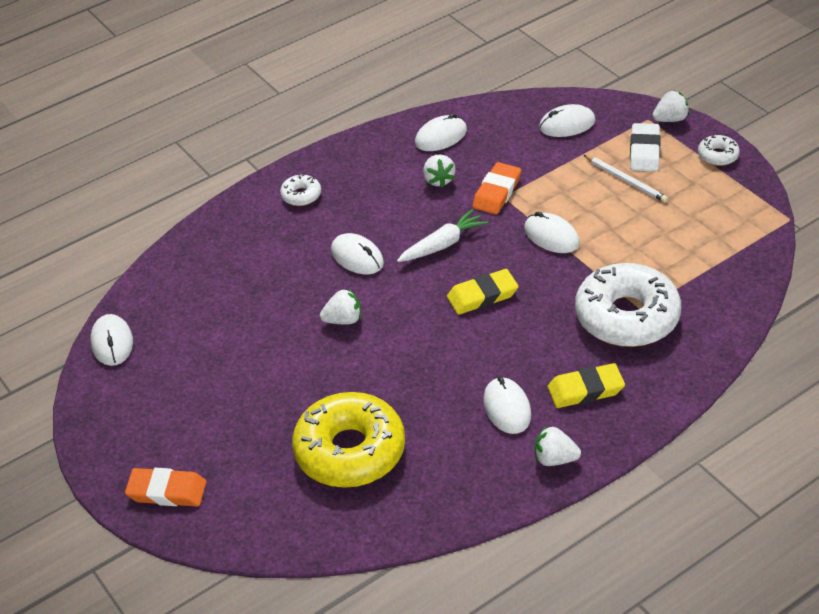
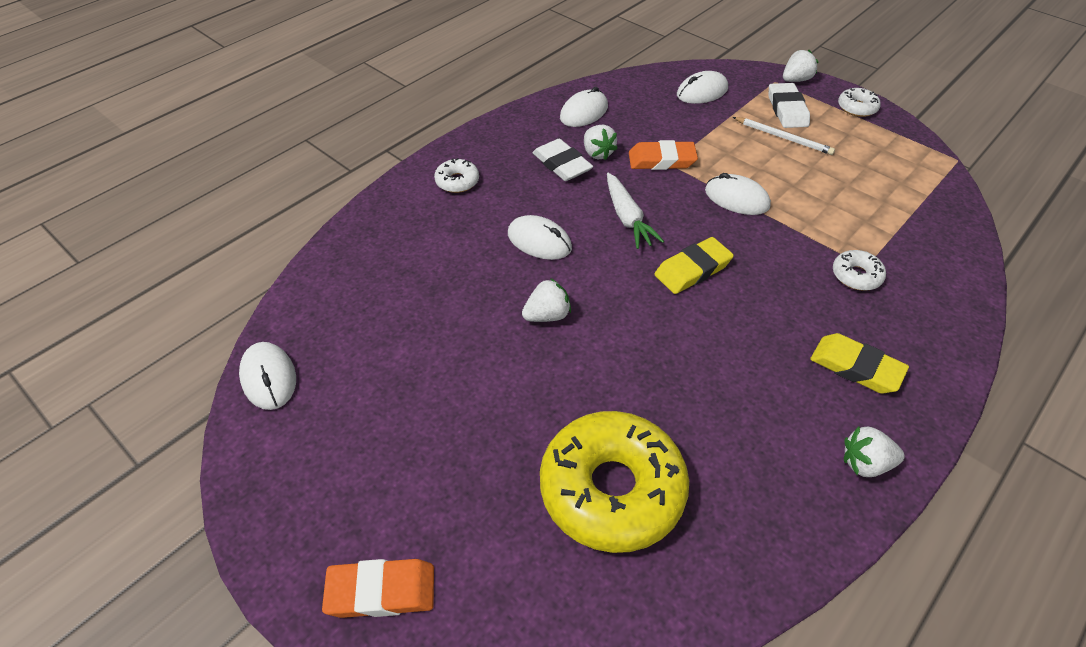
camera: 15 degrees left, 5 degrees up
(401, 188) = (562, 164): none -> white eraser
(443, 244) = (627, 218): white carrot -> white carrot turned 120 degrees clockwise
(497, 192) = (661, 160): orange eraser -> orange eraser turned 75 degrees clockwise
(507, 408) = (778, 403): white mouse -> none
(585, 390) = (856, 367): yellow eraser -> yellow eraser turned 60 degrees clockwise
(627, 316) = (856, 276): white donut -> white donut, size x0.44

